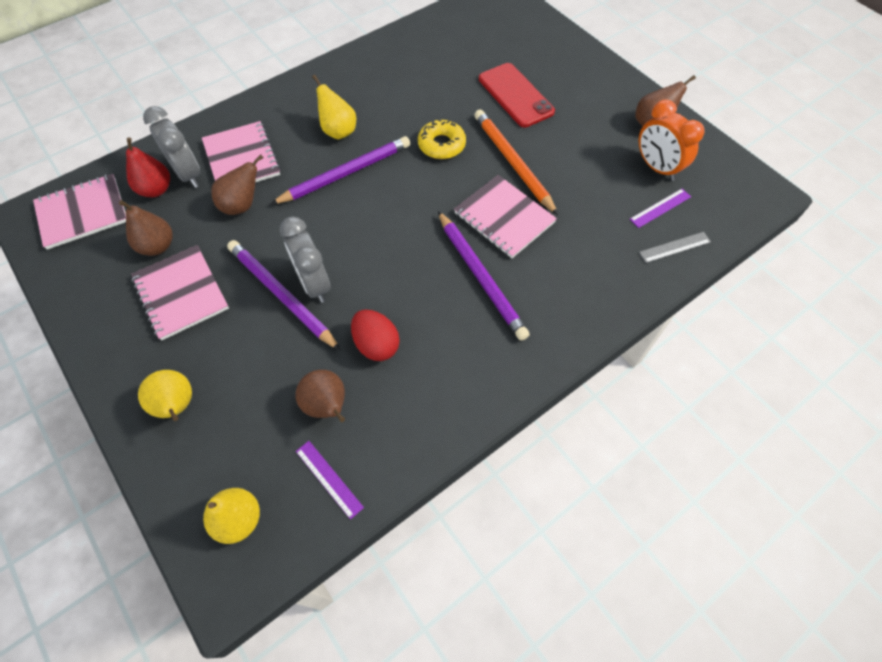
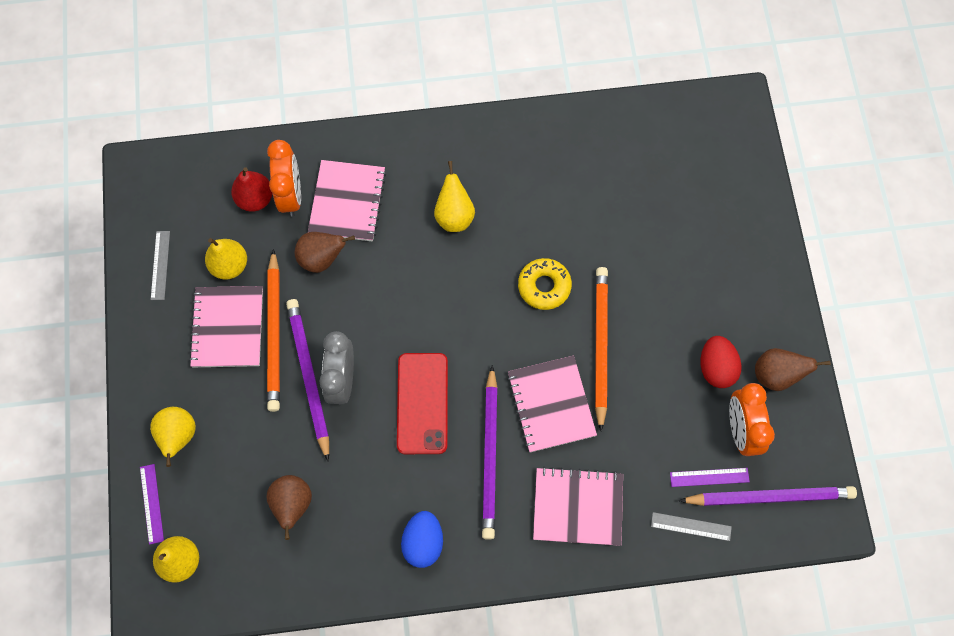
camera: 30 degrees right, 10 degrees up
(82, 213) = (182, 192): pink notebook -> pink notebook (577, 507)
(87, 275) = (160, 265): none -> grey ruler
(157, 246) = (230, 265): brown pear -> yellow pear
(188, 174) = (291, 195): grey clock -> orange clock
(229, 277) = (274, 333): none -> orange pencil
(329, 479) = (262, 568): purple ruler -> purple ruler (151, 503)
(345, 173) = (433, 272): purple pencil -> purple pencil (769, 497)
(376, 344) = (362, 471): red egg -> red egg (716, 367)
(469, 372) = (423, 542): none -> blue egg
(515, 95) = (658, 262): red phone -> red phone (422, 403)

